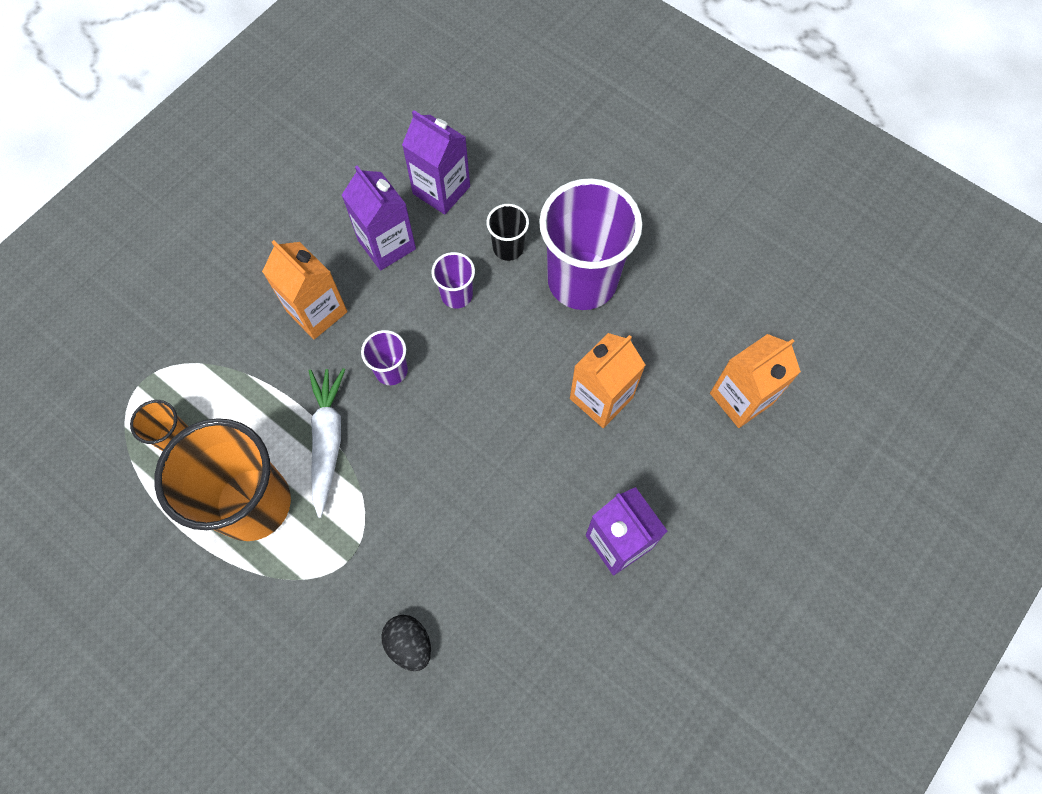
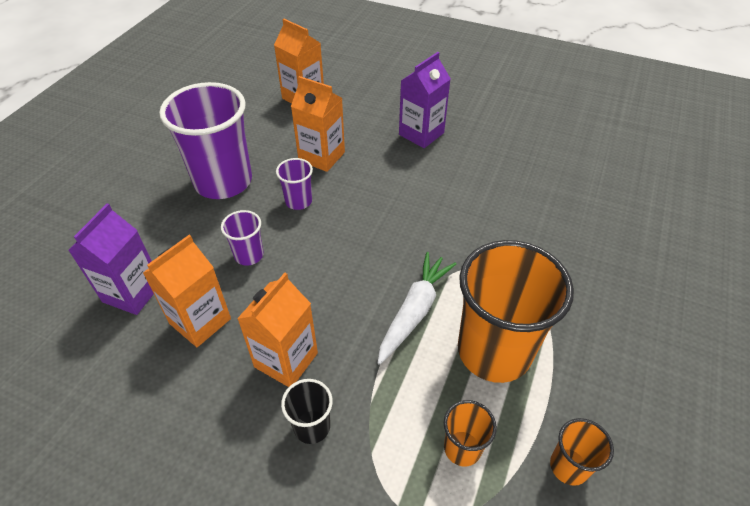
camera: 105 degrees left, 20 degrees down
(121, 522) = (569, 466): none -> orange cup
(327, 440) = (414, 311): white carrot -> white carrot turned 135 degrees clockwise
(387, 244) = (200, 321): purple carton -> orange carton
(391, 370) = (334, 283): purple cup -> purple cup (298, 201)
(409, 644) = (543, 218): black egg -> none
(508, 248) = (196, 231): black cup -> black cup (312, 426)

